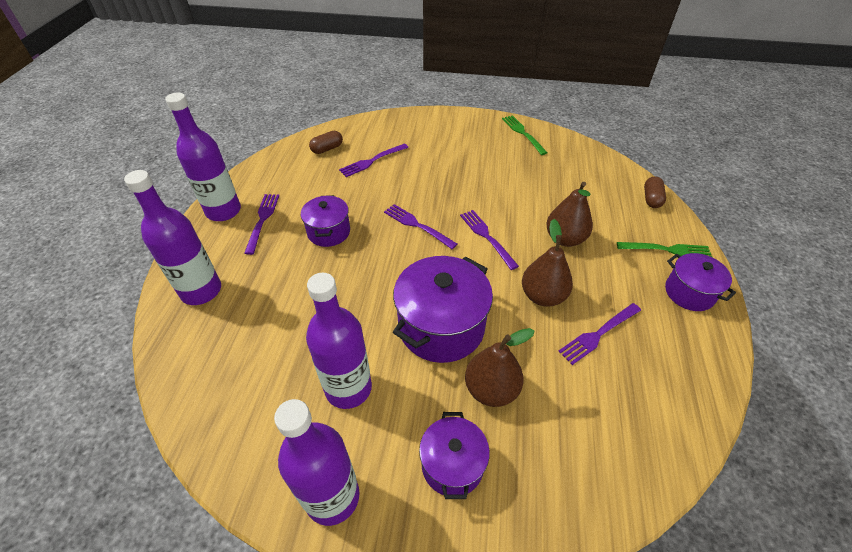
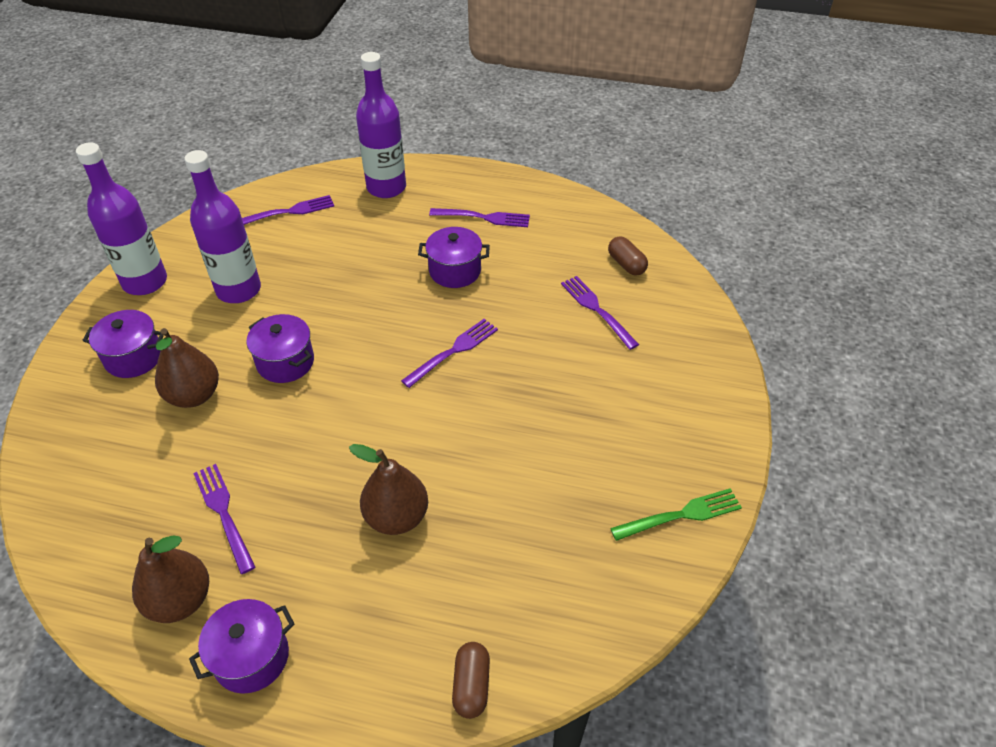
camera: 95 degrees right, 0 degrees up
(223, 211) = (503, 188): purple bottle -> none
(441, 327) = (285, 362): purple pot -> purple pot, size x0.59
(487, 237) = (418, 422): purple fork -> purple fork (288, 212)
(543, 296) = (300, 466): brown pear -> brown pear (180, 600)
(651, 199) = (471, 685): brown capsule -> brown capsule turned 75 degrees clockwise
(667, 250) = (343, 661): green fork -> none

